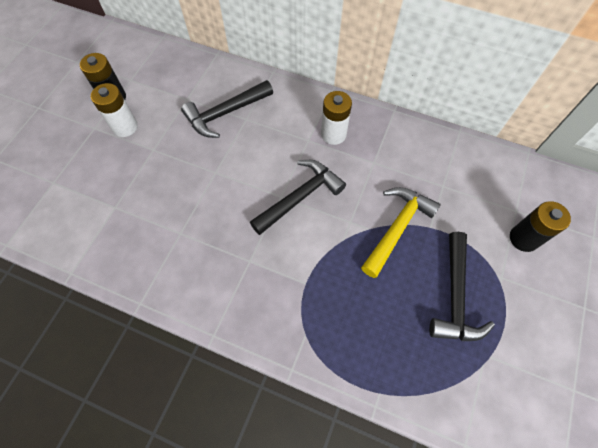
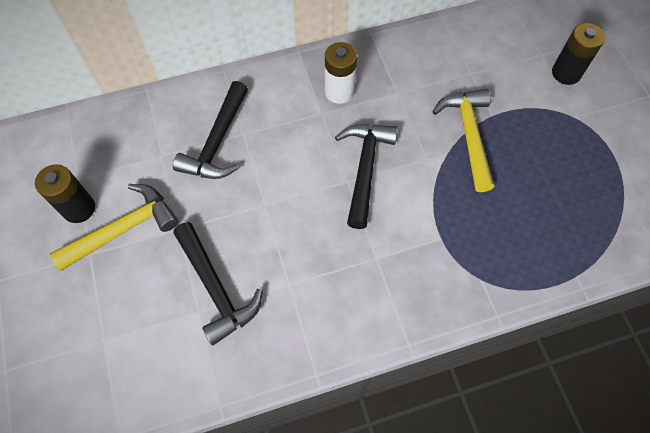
camera: 40 degrees left, 0 degrees up
(125, 127) = (124, 228): white battery -> yellow hammer
(455, 296) = (560, 157): black hammer -> black hammer (216, 289)

